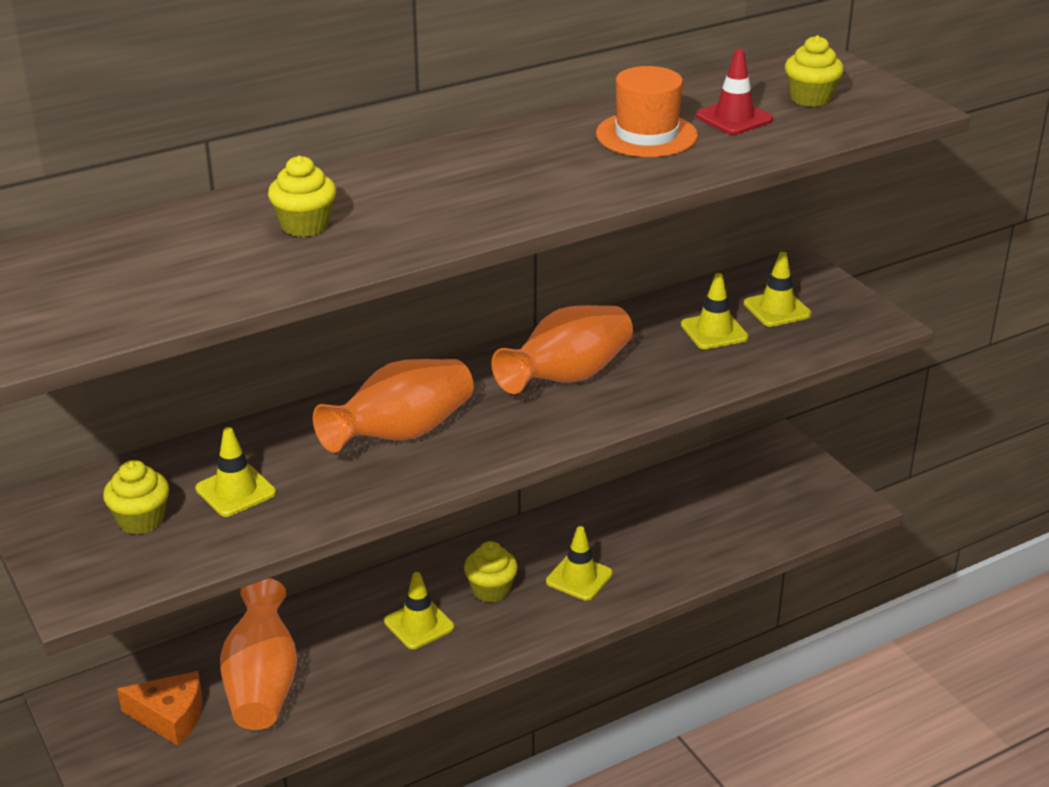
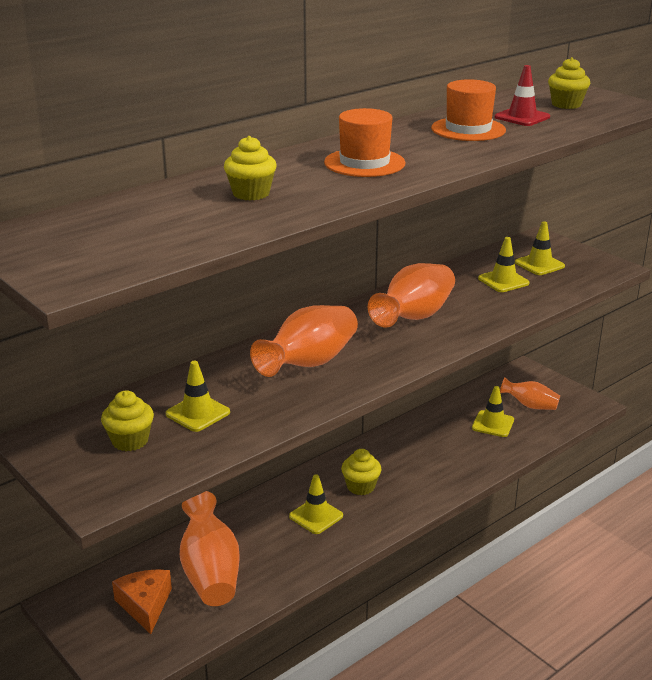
camera: 10 degrees left, 5 degrees down
(170, 716) = (145, 605): orange cheese -> orange cheese turned 105 degrees counterclockwise
(475, 185) = (364, 163): none -> orange hat
(579, 578) = (421, 471): yellow traffic cone -> yellow traffic cone (493, 424)
(765, 497) = (530, 405): none -> orange vase

